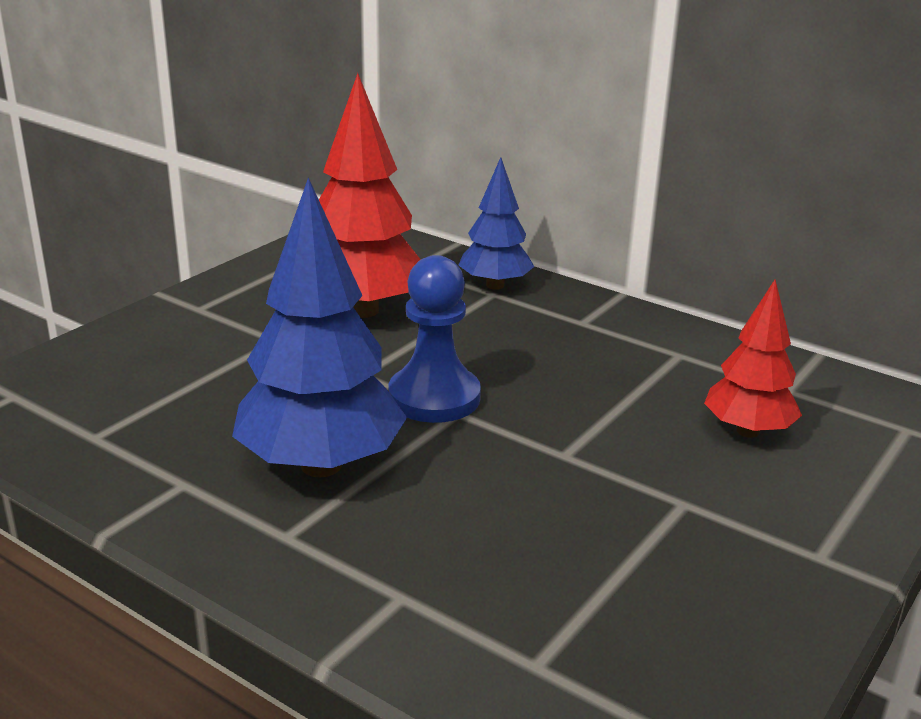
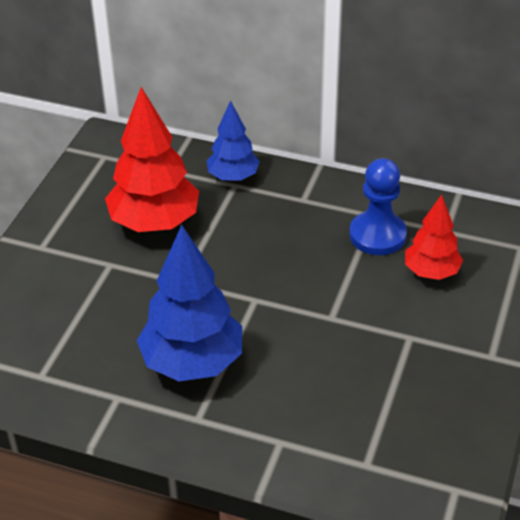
camera: 15 degrees left, 15 degrees up
(434, 397) = (236, 291): blue pawn -> blue pawn (377, 235)

